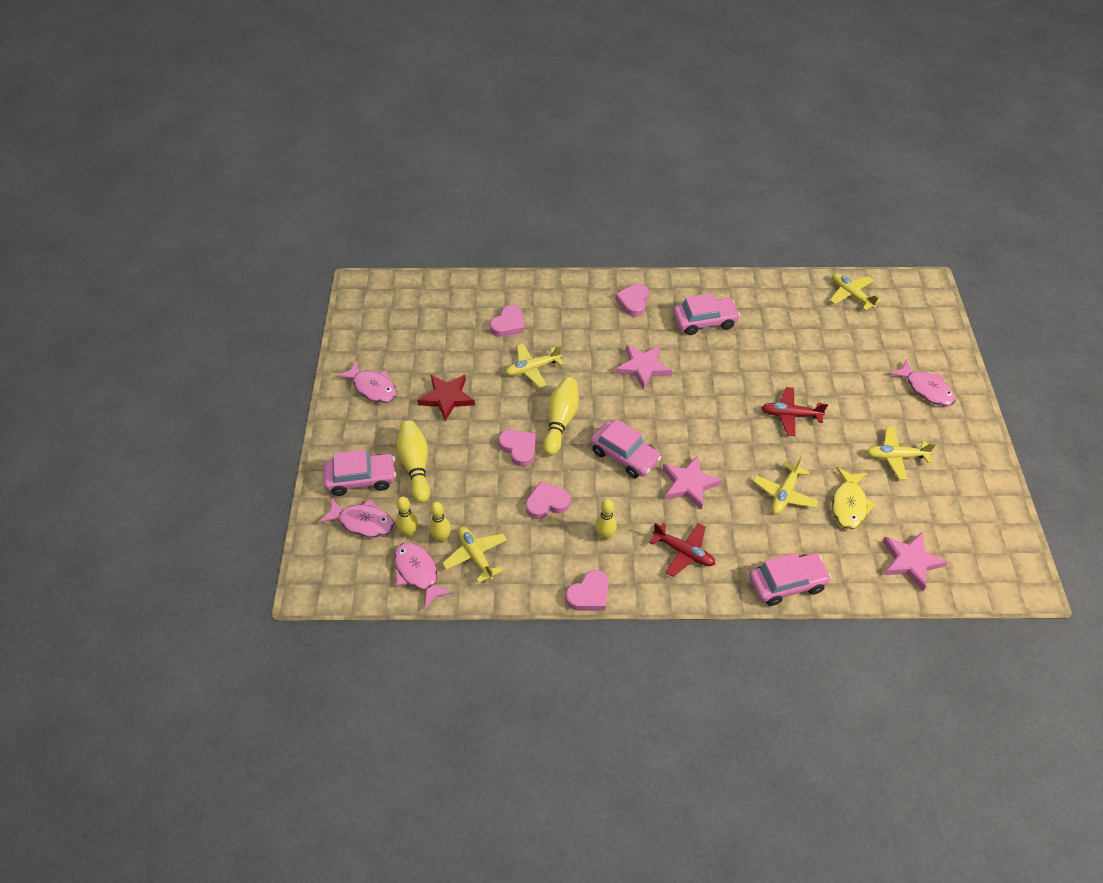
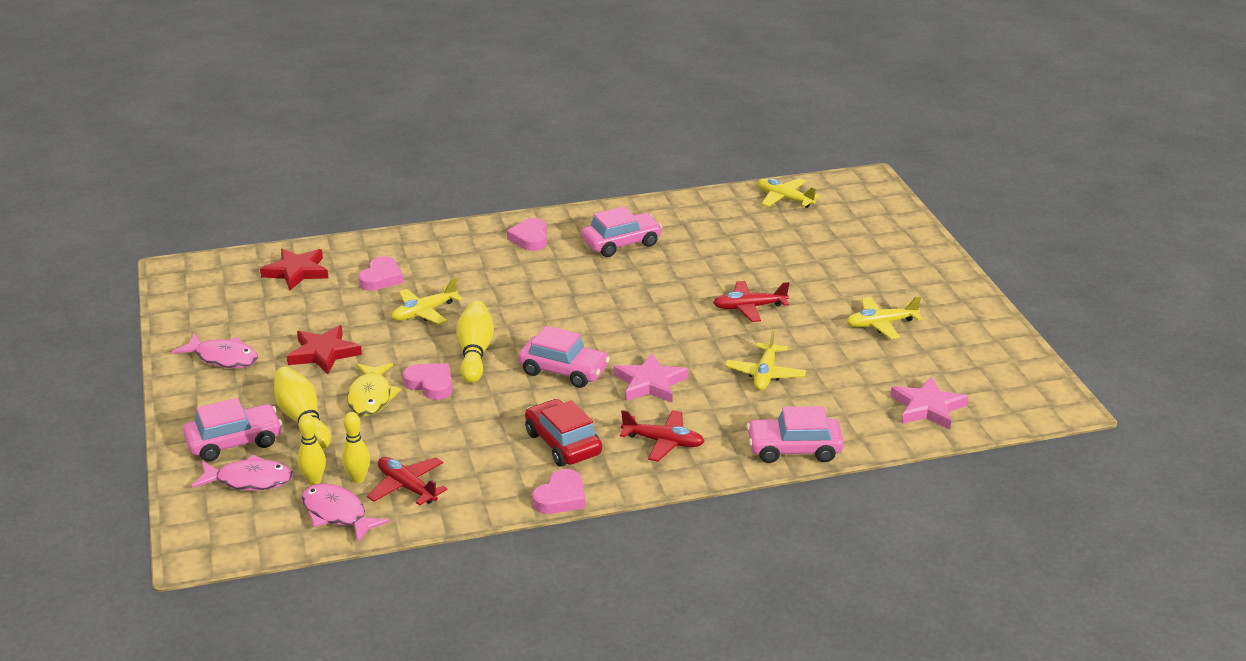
camera: 15 degrees left, 20 degrees down
(447, 305) = (297, 272): none -> red star
(475, 556) = (407, 487): yellow plane -> red plane
(547, 503) = (482, 426): pink heart -> none
(605, 536) = (563, 443): yellow bowling pin -> red car
(643, 368) = (561, 292): pink star -> none
(787, 584) = (794, 449): pink car -> pink car turned 150 degrees counterclockwise
(849, 504) = (842, 371): yellow fish -> yellow fish (371, 397)
(926, 389) = (895, 264): pink fish -> none

